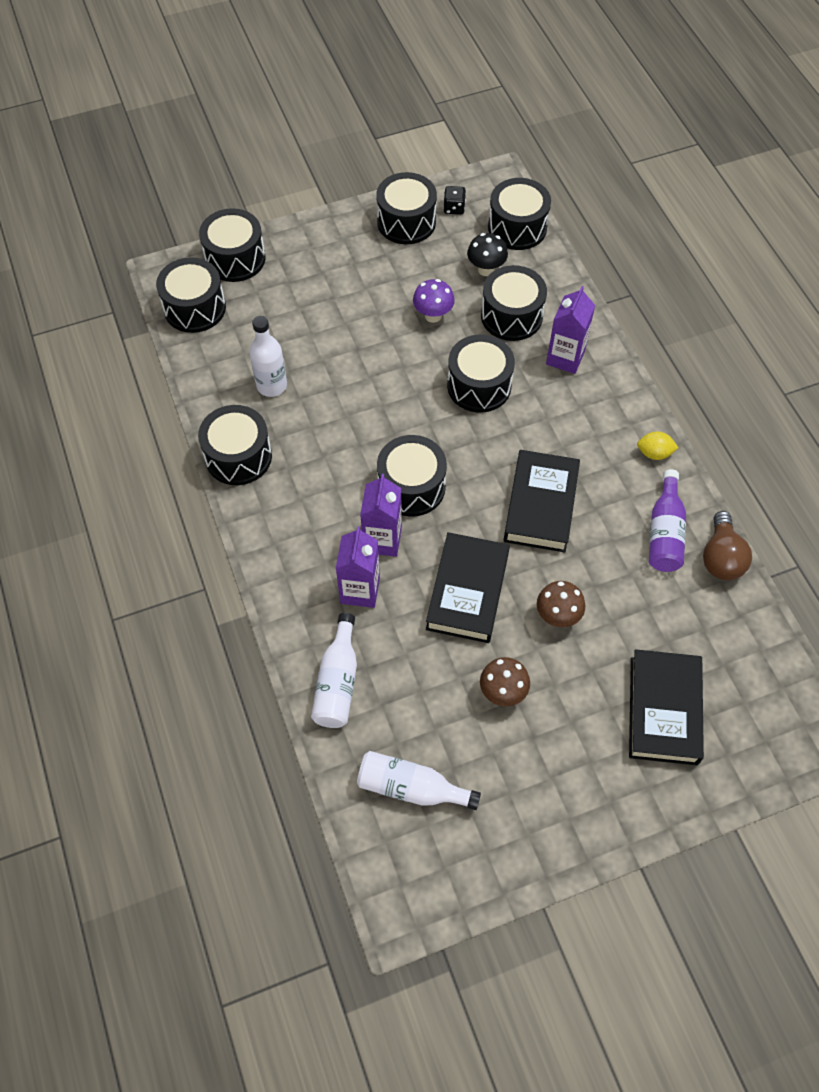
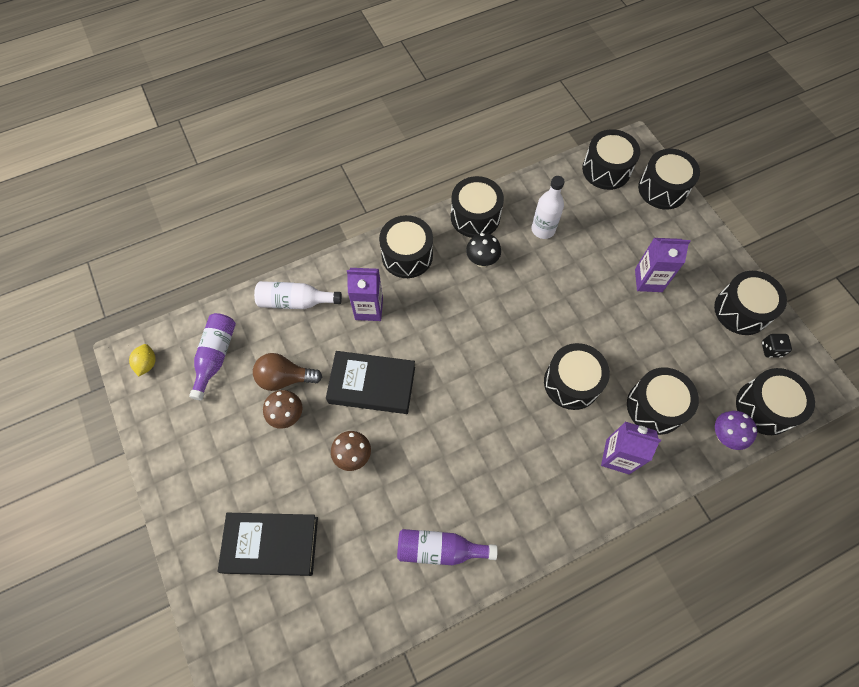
camera: 85 degrees right, 5 degrees up
(382, 540) = (413, 320): purple carton -> purple carton (648, 280)
(411, 487) = (463, 337): black drum -> black drum (407, 255)
(411, 787) = (216, 356): white bottle -> purple bottle
(433, 315) = (639, 340): purple mushroom -> purple mushroom (724, 436)
(486, 269) = (704, 381): black mushroom -> black mushroom (482, 261)
(540, 505) = (456, 439): black book -> none
(654, 453) = (524, 541): yellow lemon -> yellow lemon (147, 364)
(721, 557) = (418, 603): brown light bulb -> brown light bulb (285, 378)

